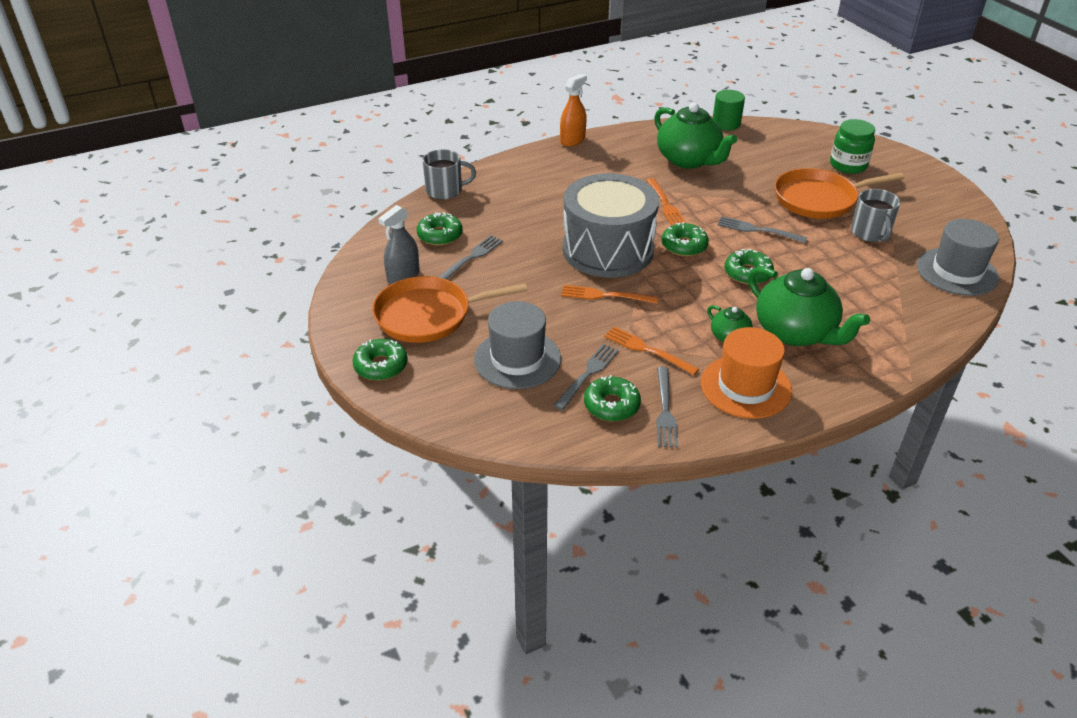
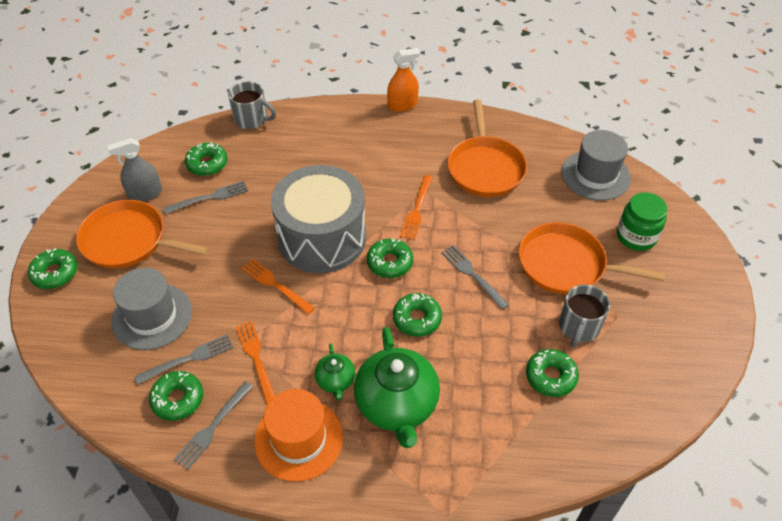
camera: 30 degrees right, 10 degrees up
(689, 160) = (485, 168): green teapot -> orange pan
(726, 123) = (561, 139): green cylinder -> none
(885, 270) = (550, 376): none -> green donut
(957, 272) = (622, 414): grey hat -> grey hat (595, 175)

